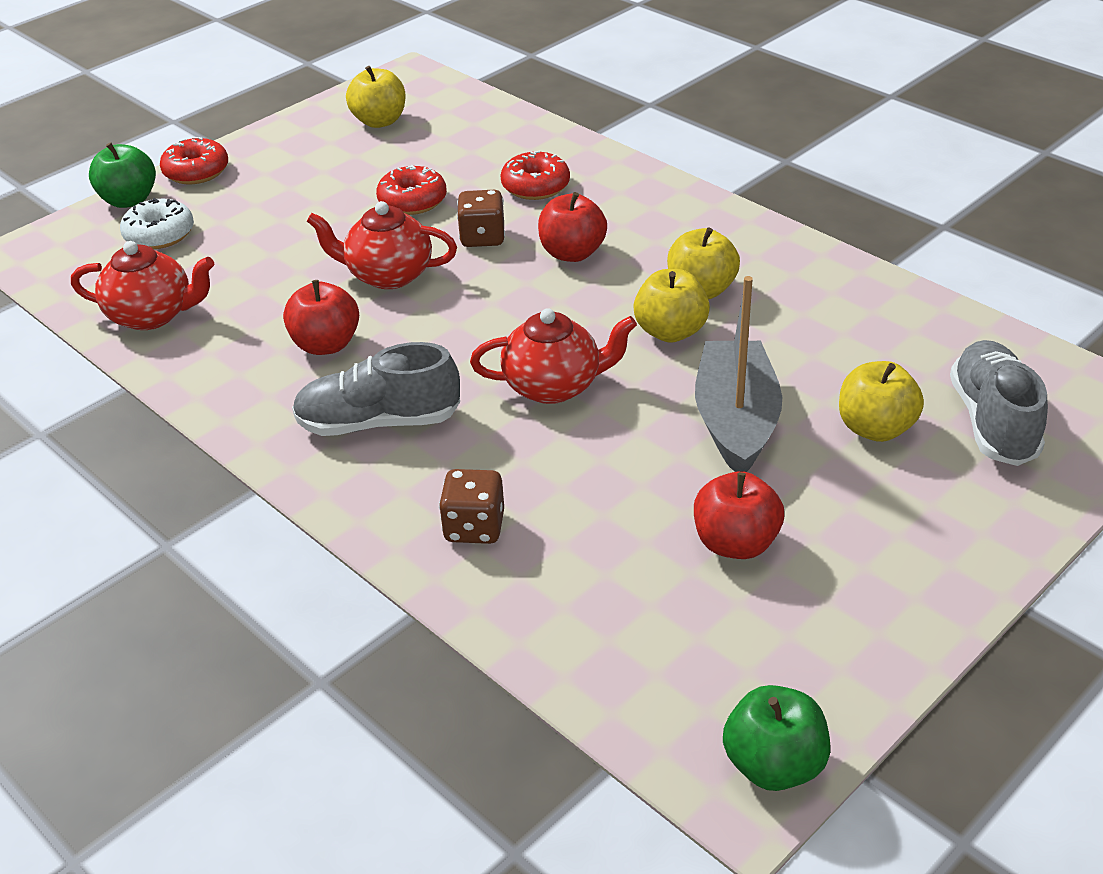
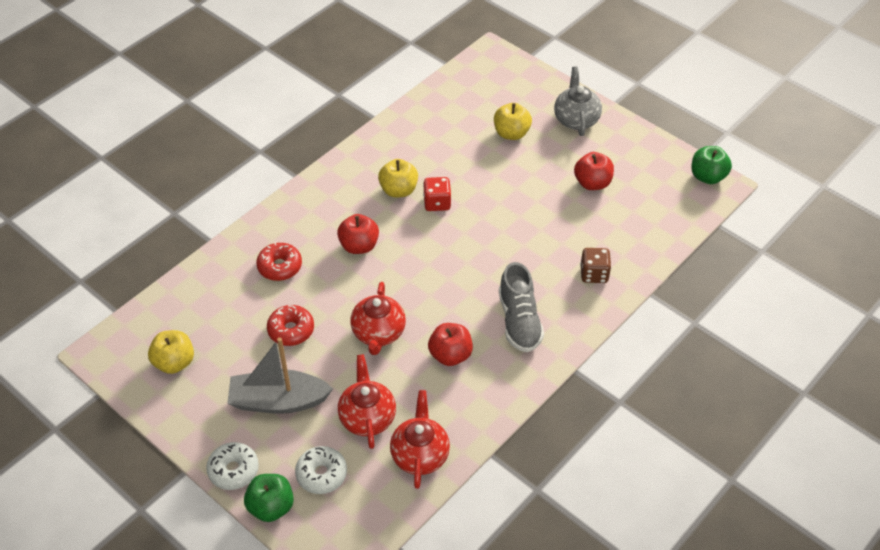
camera: 95 degrees left, 10 degrees up
(196, 171) = (233, 470): red donut -> white donut
(482, 237) = (339, 289): brown dice -> none
(554, 386) = (485, 249): red teapot -> red teapot (367, 417)
(670, 332) = (437, 203): yellow apple -> red dice
(736, 421) = (509, 180): grey boat -> grey boat (278, 401)
(942, 530) = (576, 119): none -> grey teapot
(993, 421) = (504, 96): grey shoe -> none

